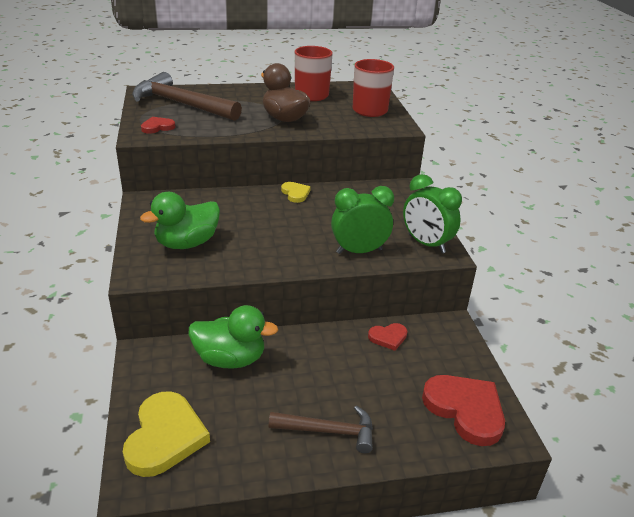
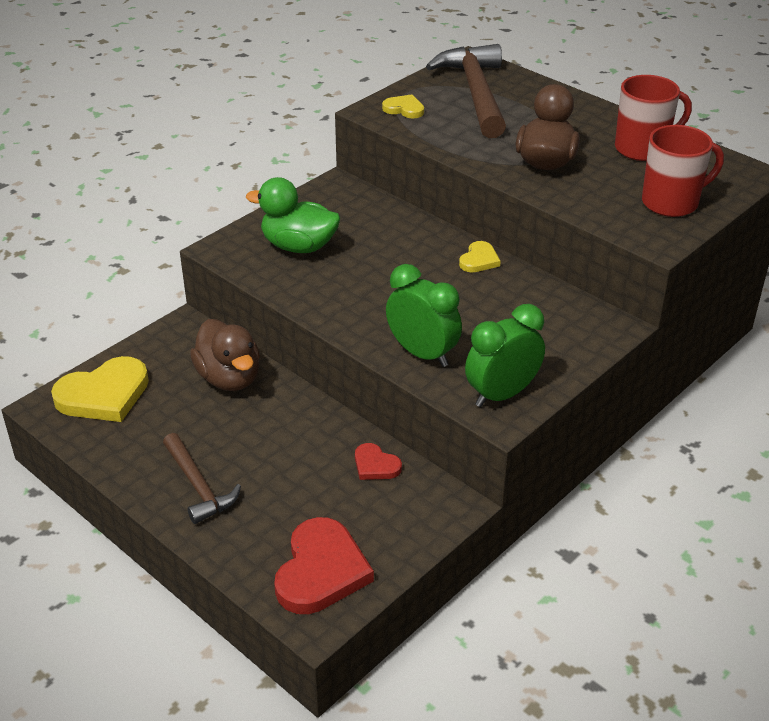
camera: 55 degrees right, 5 degrees up
(157, 127) = (404, 109): red heart -> yellow heart
(230, 359) = (229, 378): green duck -> brown duck
(426, 244) = (502, 394): green clock -> green clock turned 45 degrees clockwise

